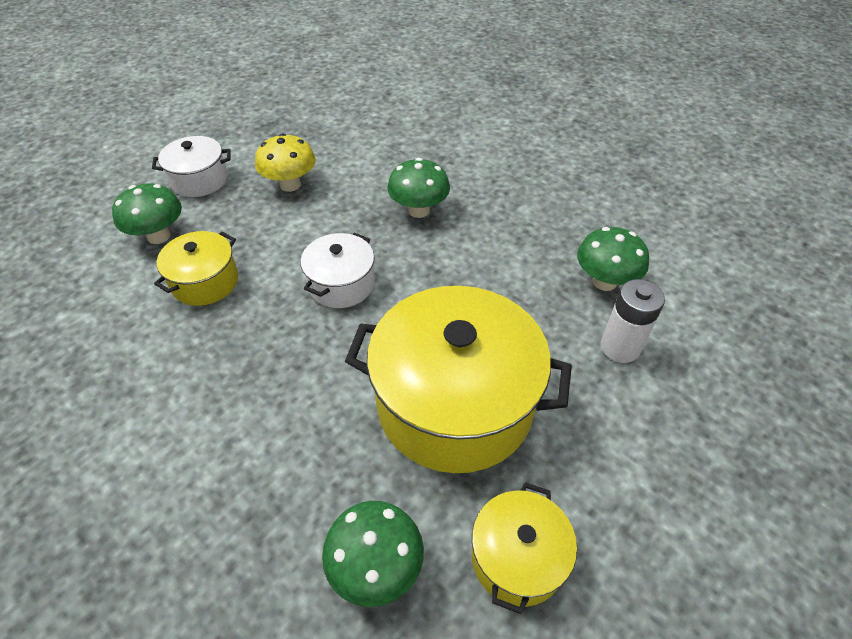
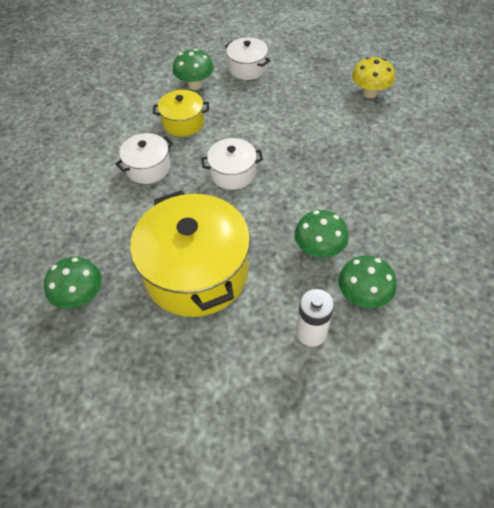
camera: 55 degrees right, 5 degrees up
(235, 359) = (148, 168): none -> white pot
(290, 184) = (283, 102): yellow mushroom -> yellow mushroom (369, 93)
(419, 210) = (325, 168): green mushroom -> green mushroom (319, 249)
(517, 557) = (125, 354): yellow pot -> none

